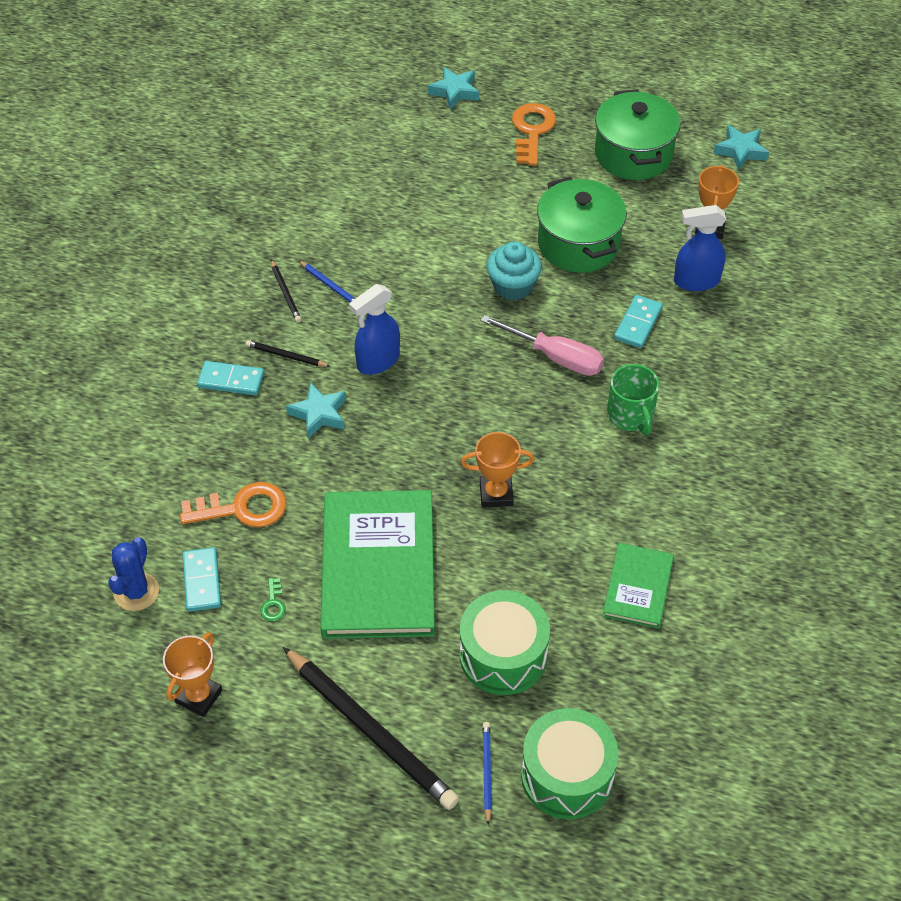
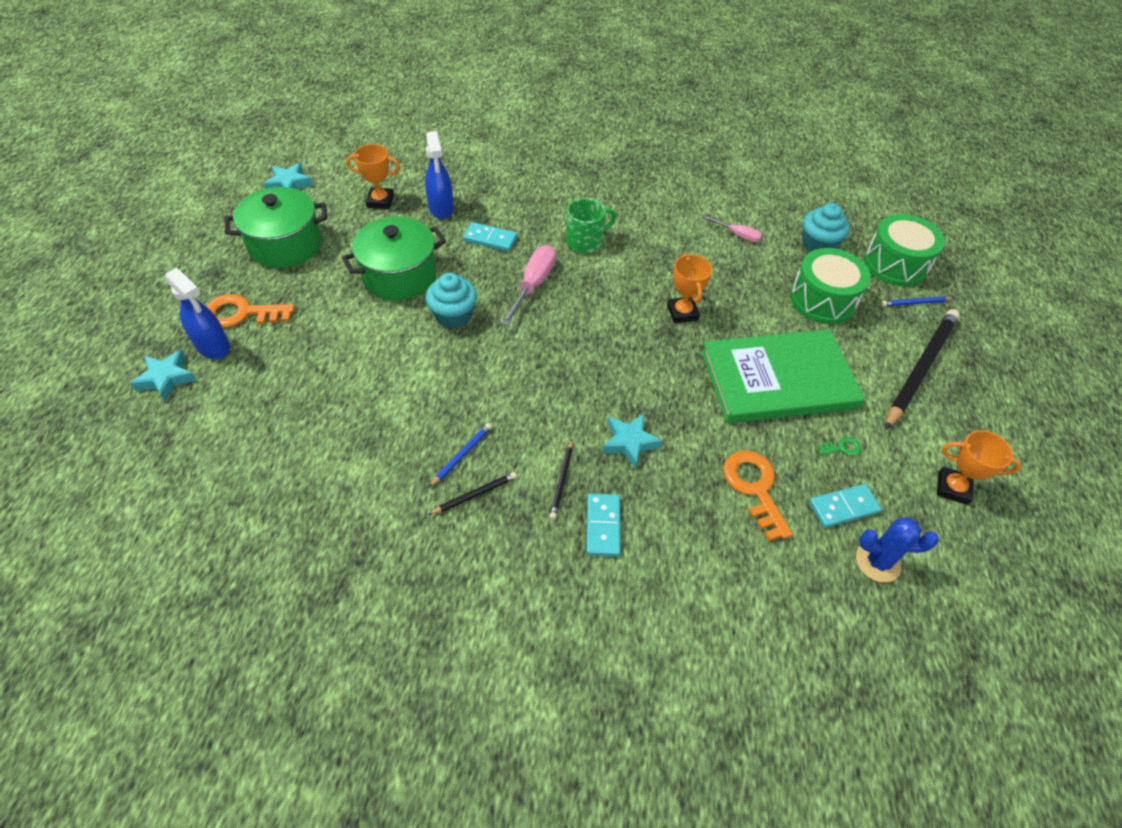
camera: 100 degrees left, 0 degrees up
(378, 361) = (557, 404): blue spray bottle -> blue spray bottle (213, 346)
(614, 684) = (818, 245): none -> turquoise cupcake
(638, 587) = (738, 235): green book -> pink screwdriver

